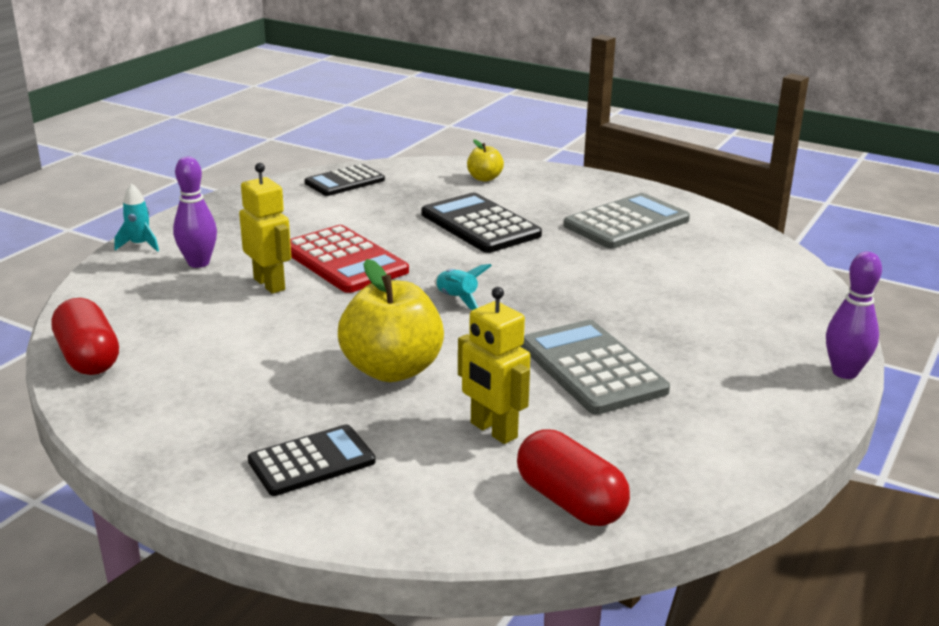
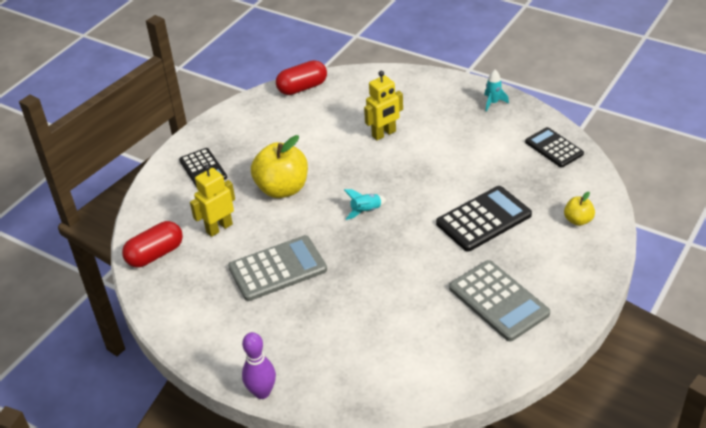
camera: 95 degrees right, 15 degrees up
(140, 245) = (434, 79): turquoise rocket -> turquoise rocket (493, 103)
(198, 263) = (411, 104): purple bowling pin -> none
(344, 260) = (418, 160): red calculator -> none

